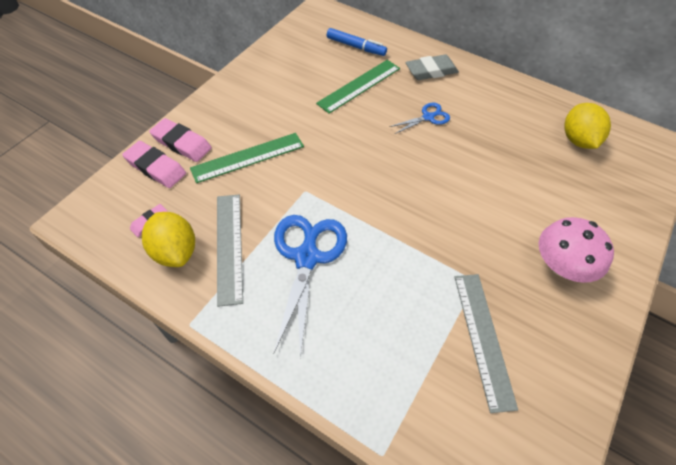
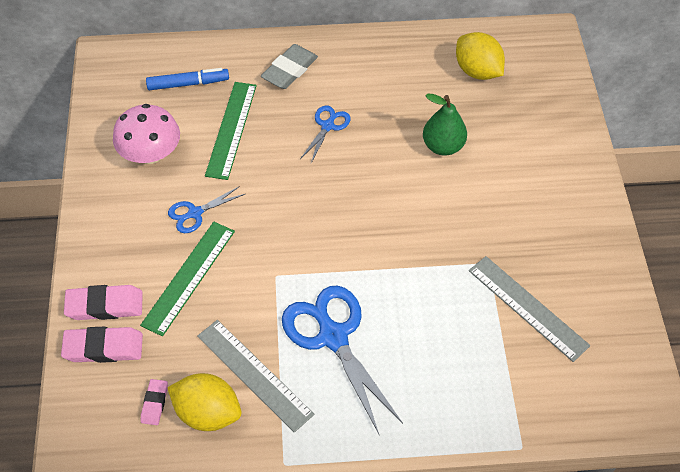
camera: 35 degrees left, 0 degrees up
(289, 121) = (195, 213): none -> blue scissors
(506, 176) = (442, 146): none -> green pear
(562, 265) = (543, 204): pink mushroom -> pink mushroom (150, 153)

